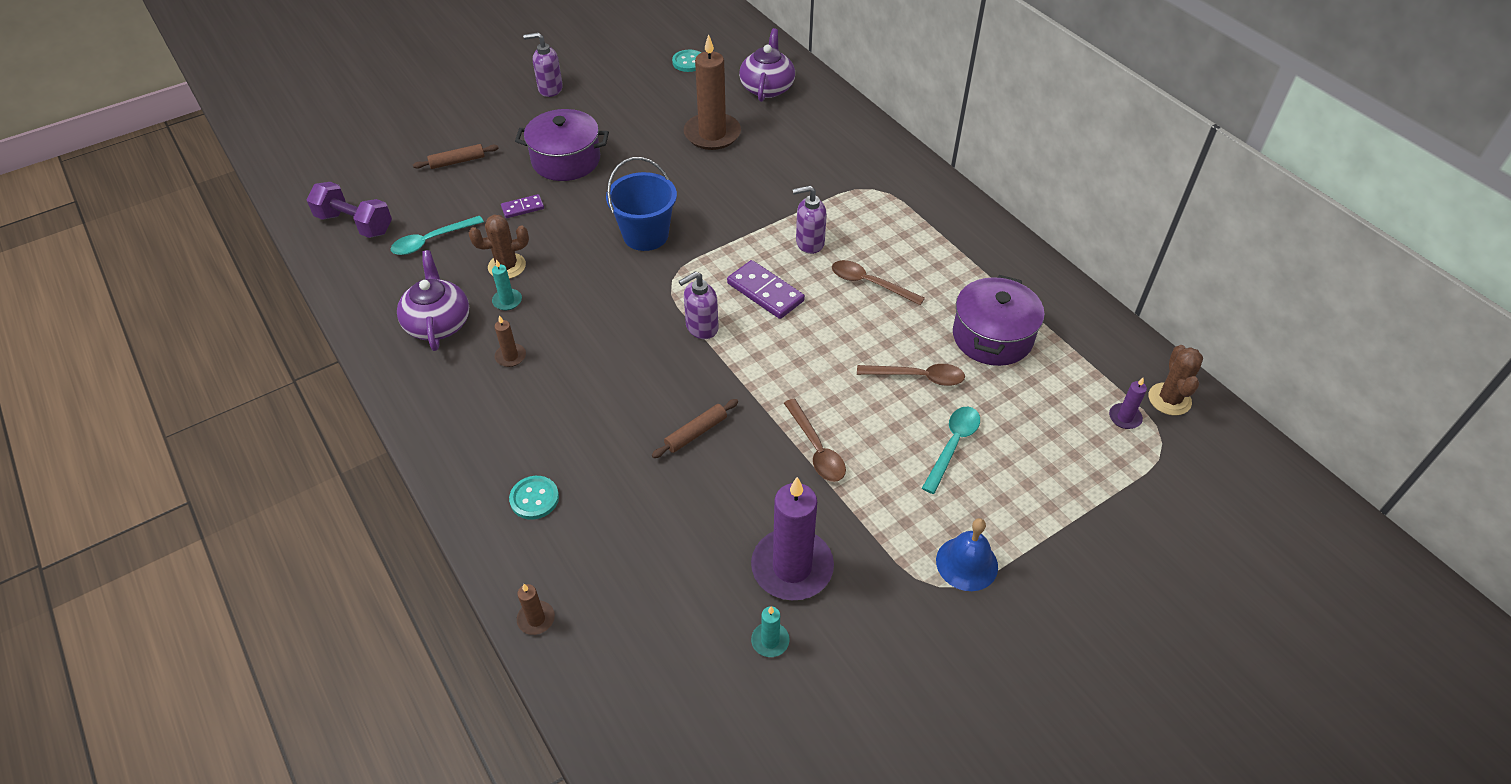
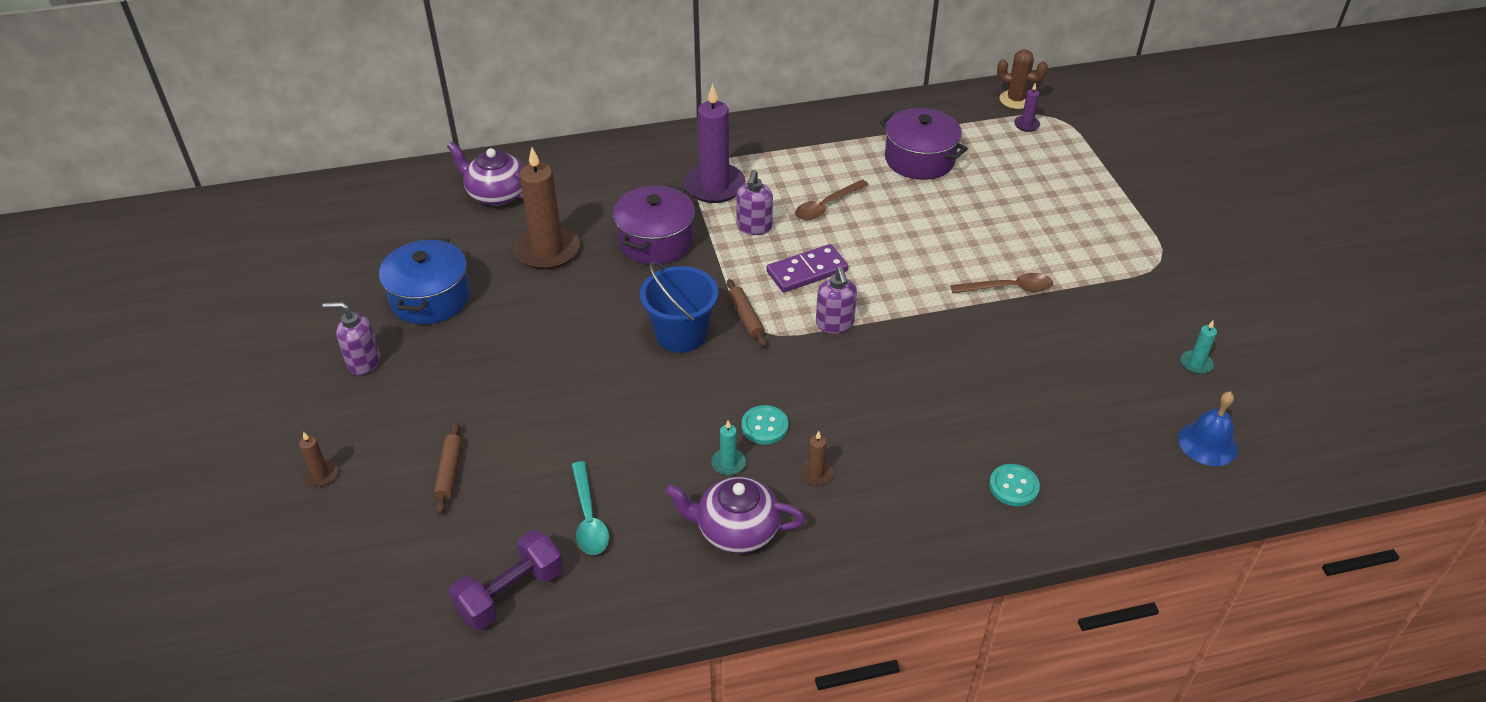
camera: 70 degrees left, 5 degrees down
(507, 266) = (671, 455): brown cactus -> none
(523, 208) = (577, 425): purple domino -> none
(536, 619) = (1152, 508): brown candle -> brown candle (321, 475)
(550, 89) = (363, 362): purple soap dispenser -> purple soap dispenser turned 75 degrees clockwise
(566, 160) = (514, 373): purple pot -> purple pot (656, 241)
(629, 95) = (430, 298): none -> blue pot
(688, 62) = (404, 238): turquoise button -> turquoise button (764, 426)
(696, 433) = (967, 357): brown rolling pin -> brown rolling pin (746, 317)
(792, 567) = (1127, 334): purple candle -> purple candle (714, 186)
(917, 377) = (949, 211): brown spoon -> none
(952, 445) = (1028, 214): turquoise spoon -> none
(967, 563) = (1142, 241): blue bell -> blue bell (1208, 443)

